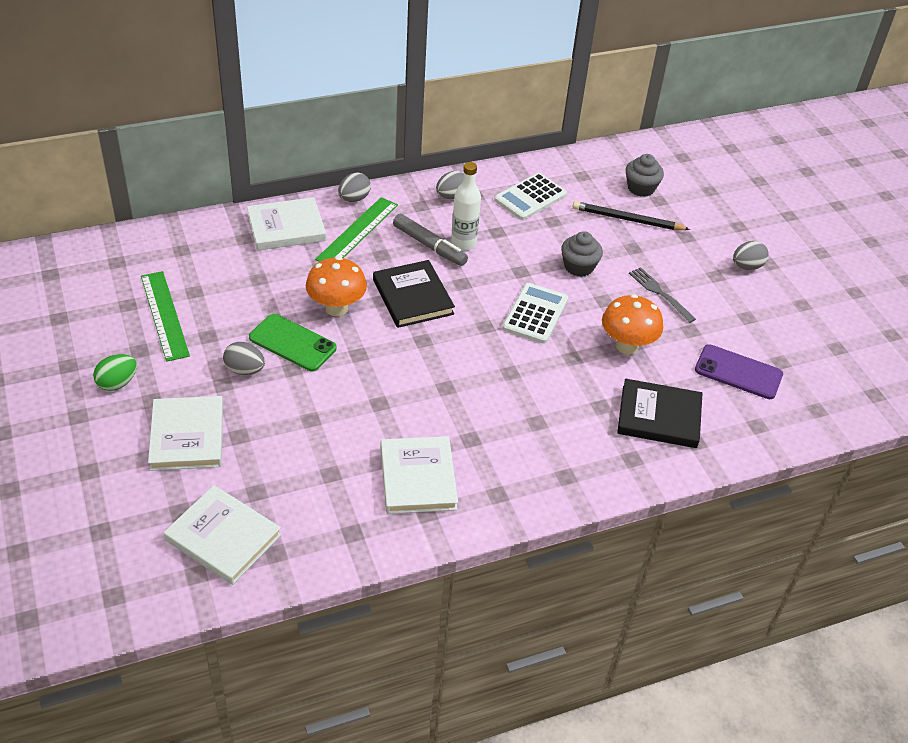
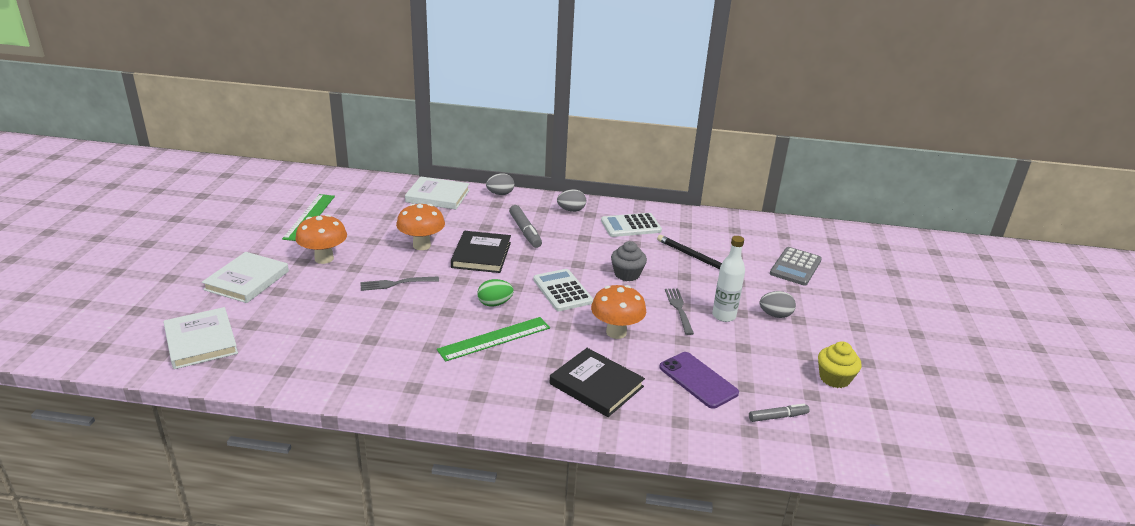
camera: 30 degrees right, 15 degrees down
(117, 383) = (240, 241): green egg -> green egg (495, 303)
(245, 370) = (324, 258): grey egg -> orange mushroom
(292, 343) = (371, 254): green phone -> none
(357, 231) = (483, 211): green ruler -> green ruler (494, 338)
(359, 372) = (396, 283): none -> grey fork
(418, 478) = (366, 356): white book -> none
(463, 243) = (551, 237): white bottle -> white bottle (724, 316)
(535, 314) = (562, 291): white calculator -> white calculator turned 75 degrees counterclockwise
(641, 188) = (728, 244): grey cupcake -> none
(722, 197) = (795, 267): none -> grey calculator
(828, 384) = (777, 417): none -> grey marker
(842, 321) = (834, 378): none -> yellow cupcake

